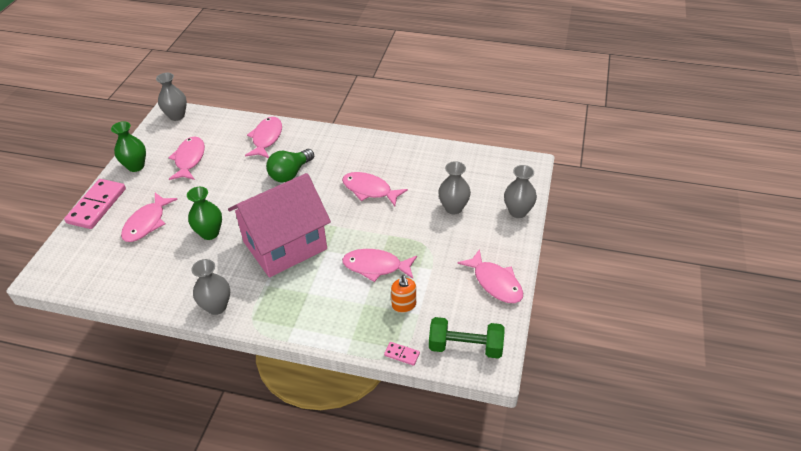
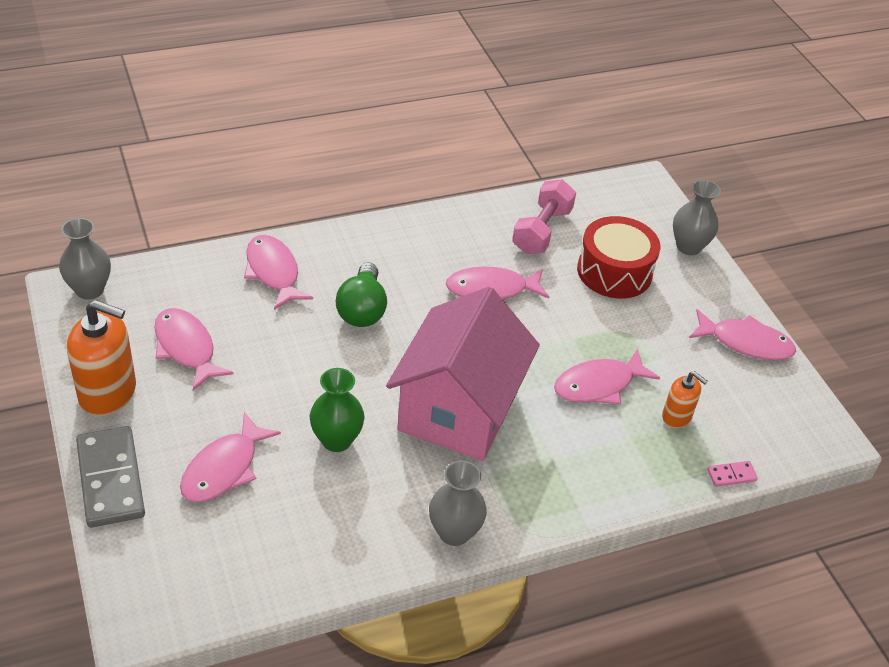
camera: 40 degrees left, 0 degrees up
(97, 206) = (110, 479): pink domino -> grey domino
(136, 166) = (108, 393): green vase -> orange soap dispenser
(147, 223) = (224, 468): pink fish -> pink fish turned 45 degrees clockwise
(433, 169) = (542, 231): none -> pink dumbbell
(453, 208) = (614, 271): grey vase -> red drum
(465, 347) = (786, 432): green dumbbell -> none

